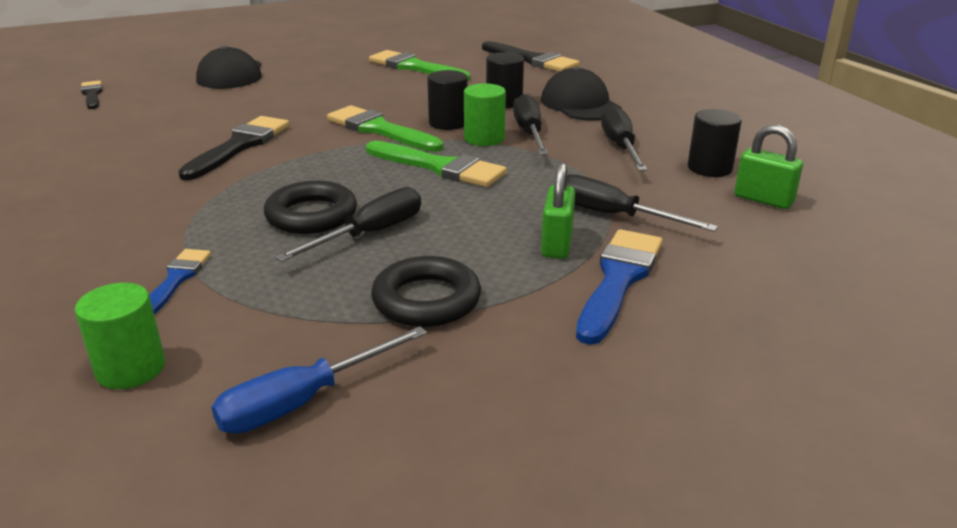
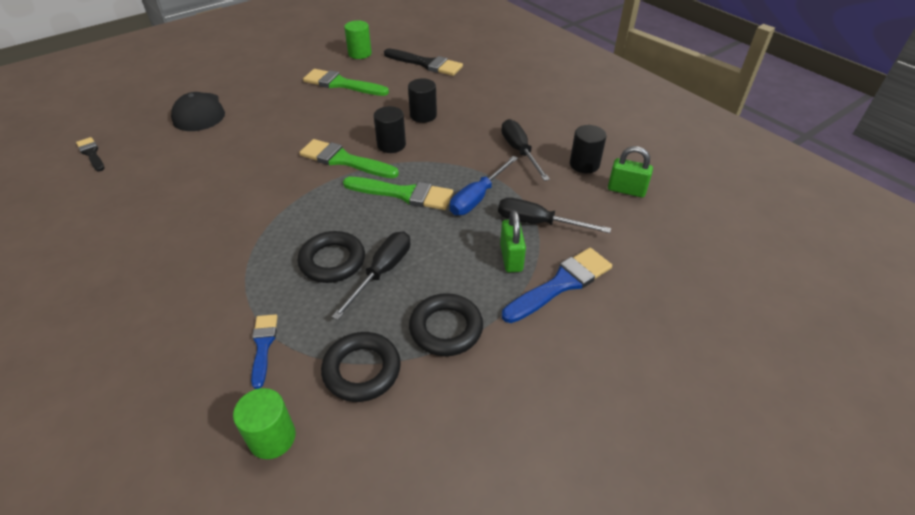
camera: 15 degrees left, 15 degrees up
(239, 146) = (244, 196): black brush -> none
(287, 323) = (362, 370): none -> black ring
(303, 401) = (403, 438): blue screwdriver -> blue screwdriver (477, 197)
(484, 138) = (423, 158): green cylinder -> green cylinder (360, 53)
(529, 133) = (453, 146): black screwdriver -> none
(580, 104) = (477, 110): black cap -> none
(618, 280) = (561, 284): blue brush -> blue brush turned 45 degrees clockwise

